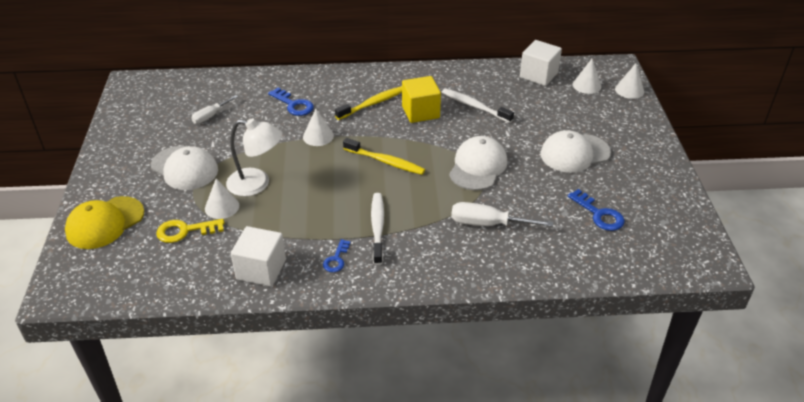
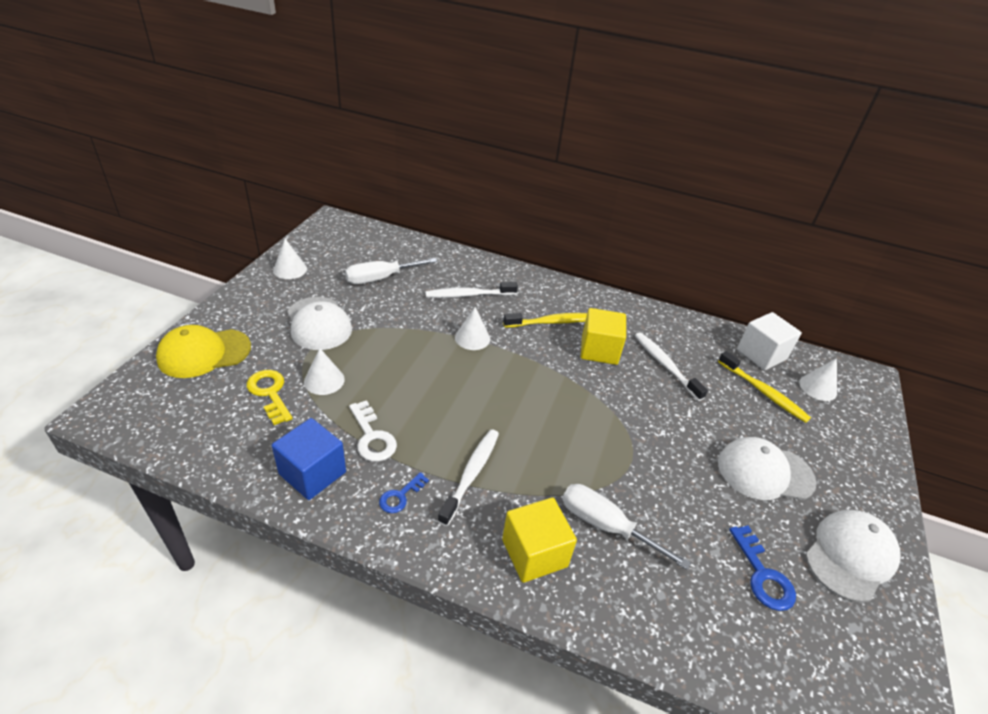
camera: 20 degrees right, 0 degrees up
(185, 231) = (270, 393): yellow key -> yellow key turned 45 degrees clockwise
(210, 116) = (381, 278): white screwdriver -> white screwdriver, size x1.55
(257, 184) = (376, 368): white lamp -> none
(261, 269) = (312, 473): white cube -> blue cube
(288, 231) = (372, 437): none -> white key
(293, 105) = (468, 295): blue key -> white toothbrush
(385, 161) = (527, 394): yellow toothbrush -> yellow toothbrush (763, 392)
(450, 257) = (534, 553): none -> yellow cube
(478, 166) = (632, 442): white cap -> white cap (850, 556)
(629, 90) = (873, 413): white cone -> white cone (290, 269)

